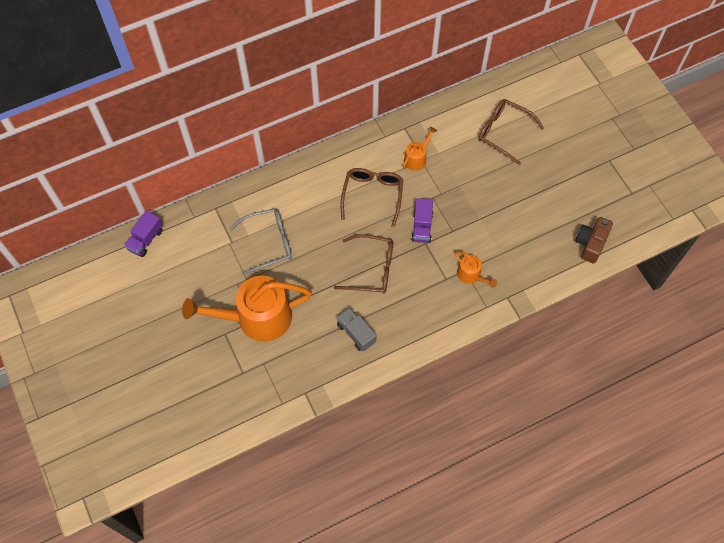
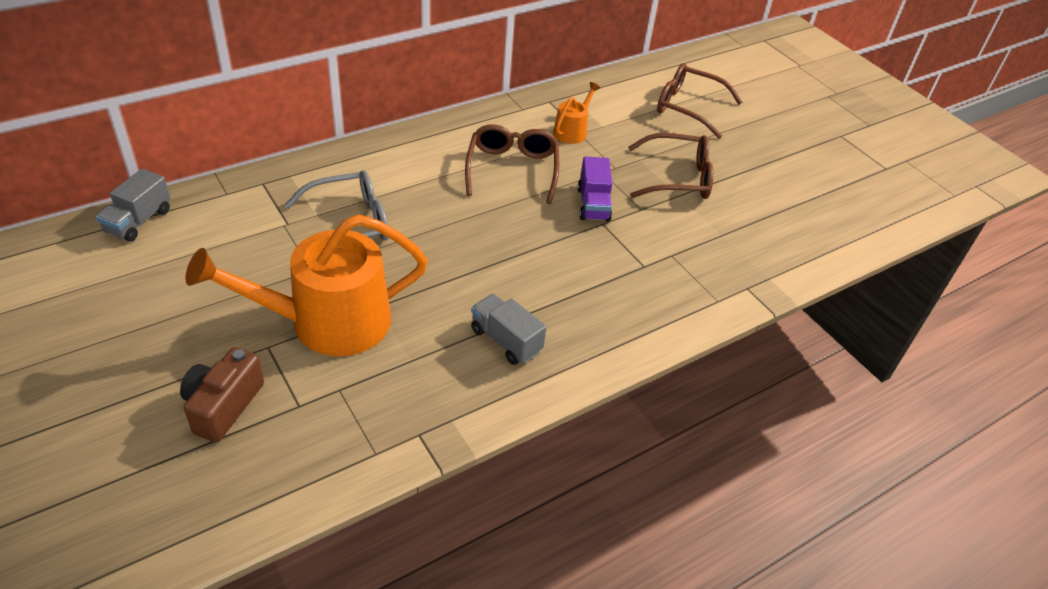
camera: 10 degrees left, 20 degrees down
(145, 240) = (138, 221): purple truck -> grey truck
(372, 269) = (522, 255): brown glasses -> brown glasses (678, 178)
(471, 275) = (682, 261): orange watering can -> none
(590, 244) = (850, 222): brown camera -> brown camera (223, 406)

